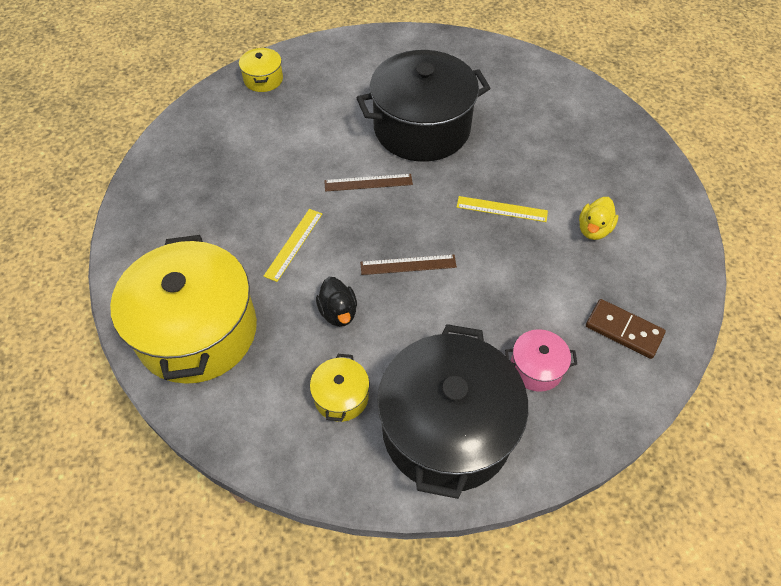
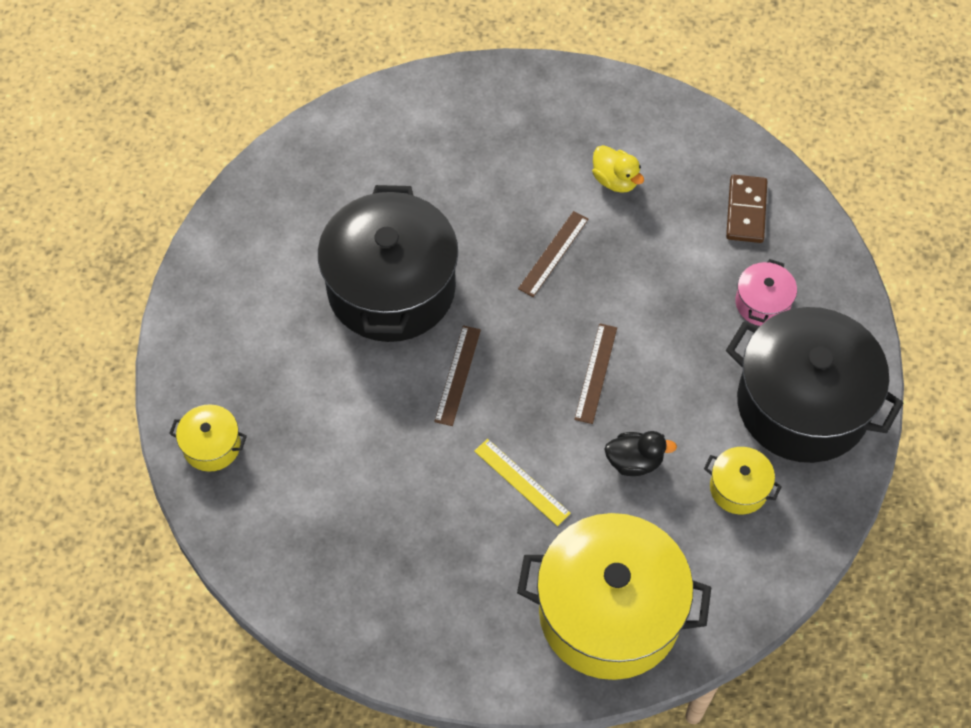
camera: 70 degrees left, 5 degrees up
(501, 209) = (553, 253): yellow ruler -> brown ruler
(624, 330) = (746, 211): brown domino -> brown domino turned 45 degrees counterclockwise

